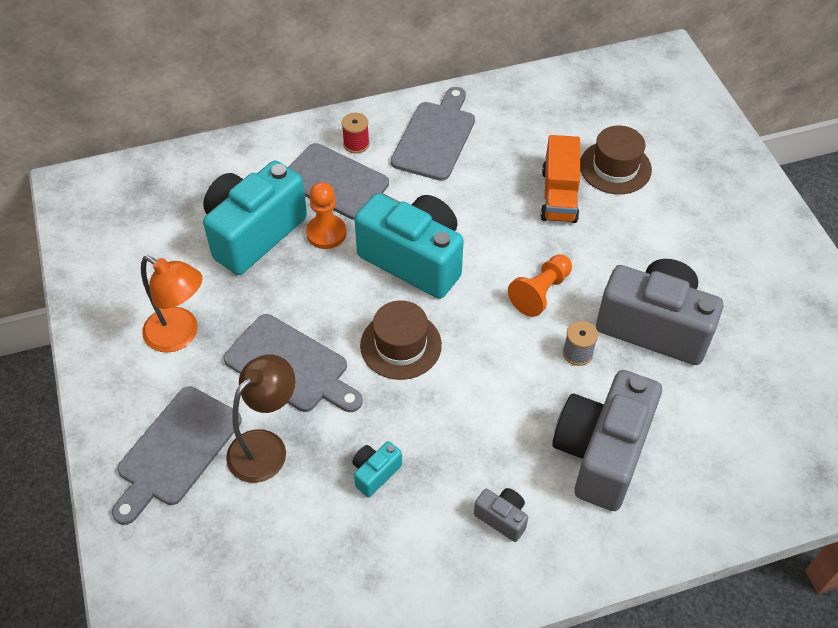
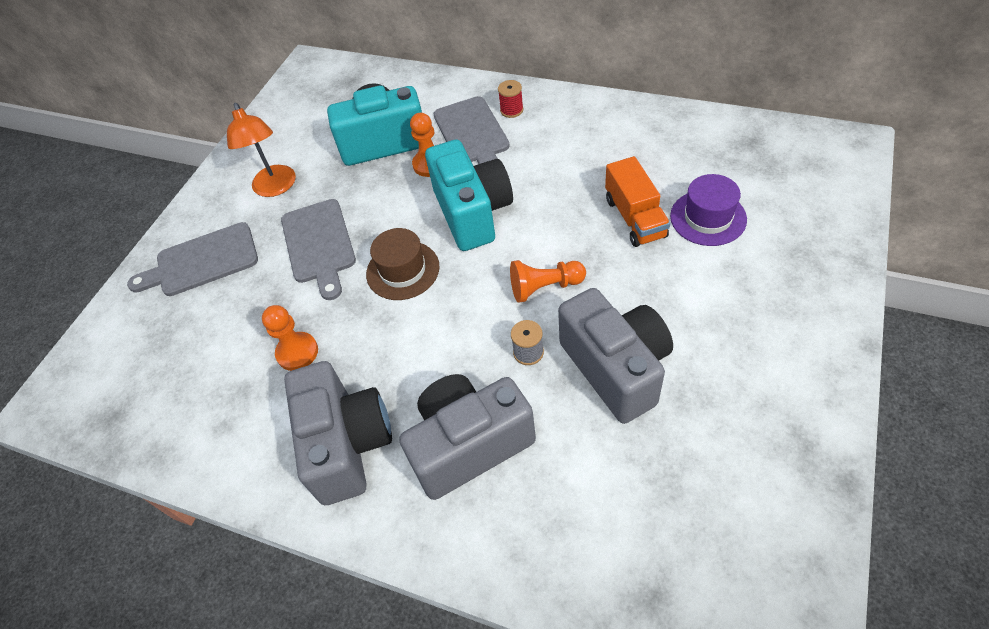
camera: 45 degrees right, 0 degrees up
(266, 446) = (252, 290): brown lamp -> none
(375, 473) = (297, 352): turquoise camera -> orange pawn
(435, 137) = (575, 129): grey cutting board -> none
(502, 518) = (347, 444): grey camera -> grey camera, size x2.36
(559, 195) = (635, 218): orange truck -> orange truck turned 60 degrees counterclockwise
(615, 167) = (708, 218): brown hat -> purple hat

